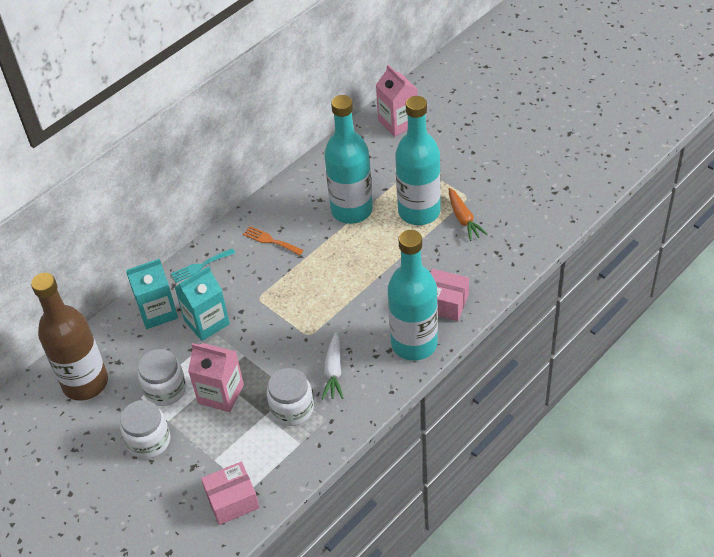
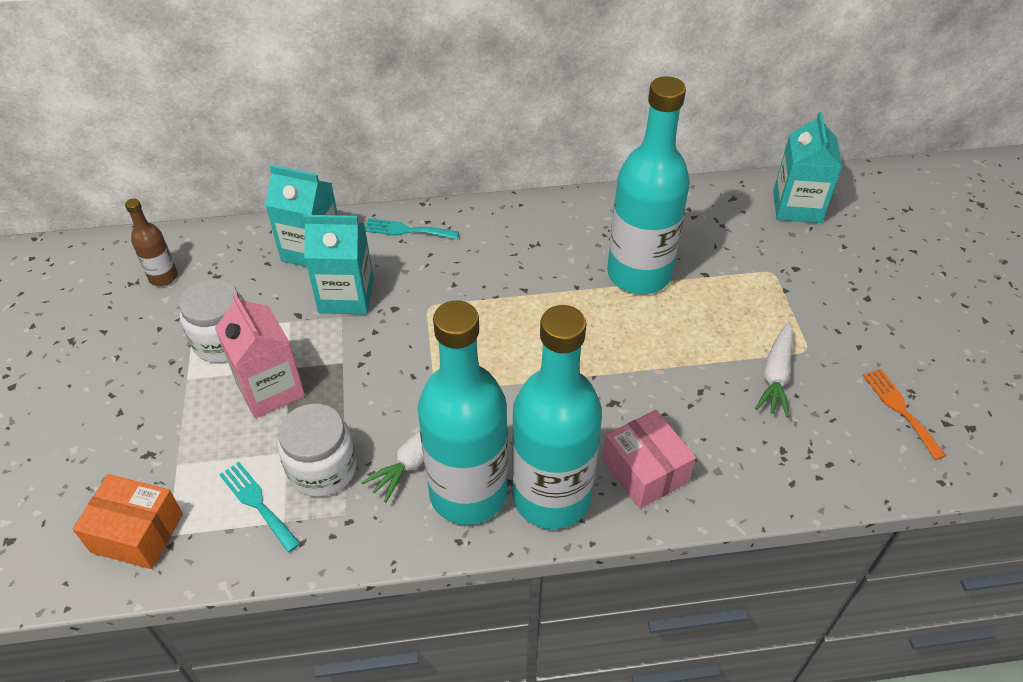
camera: 35 degrees right, 0 degrees up
(85, 383) = (163, 277): brown bottle -> brown bottle, size x0.44
(149, 441) = (144, 387): white jar -> none
(232, 500) = (137, 533): pink box -> orange box
(270, 240) = (509, 250): orange fork -> orange fork (900, 409)
(277, 445) = (257, 503): none -> turquoise fork
(398, 122) = (797, 206): pink carton -> turquoise carton
(419, 212) = (723, 328): turquoise bottle -> turquoise bottle (468, 493)
(463, 219) = (776, 375): orange carrot -> white carrot

